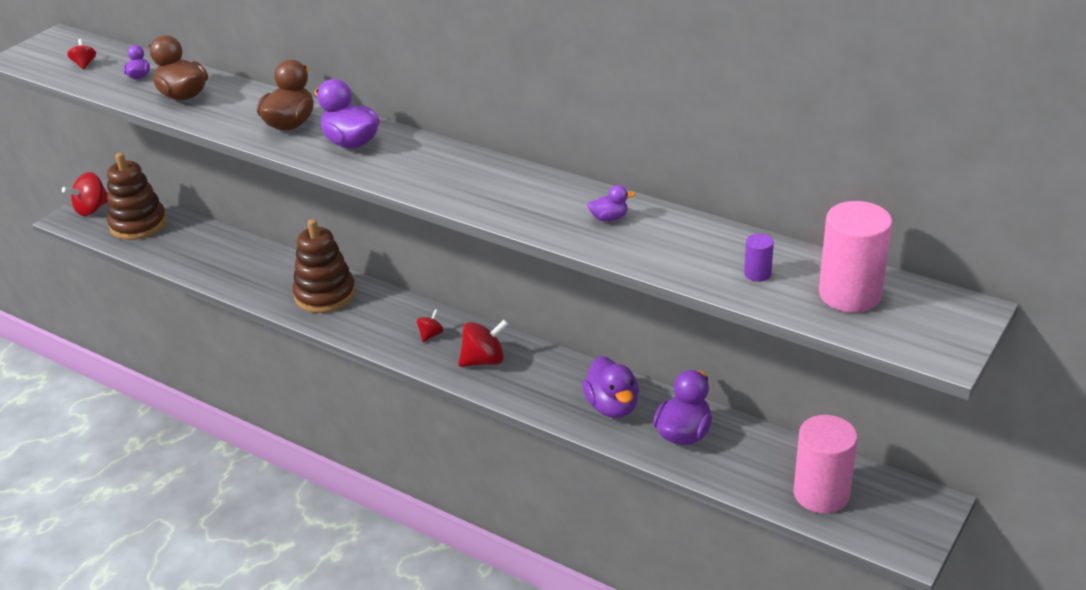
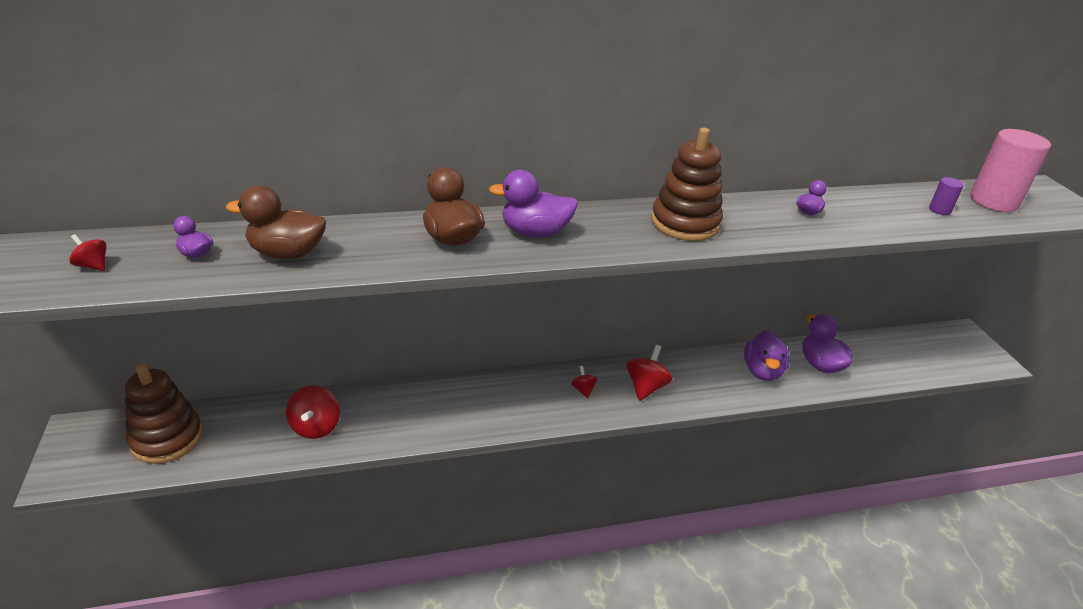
camera: 50 degrees left, 0 degrees up
(92, 209) = (80, 451): red spinning top -> red spinning top (316, 427)
(325, 295) = (456, 404): brown stacking toy -> brown stacking toy (685, 223)
(612, 407) = (762, 371): purple duck -> purple duck turned 75 degrees clockwise
(821, 494) = (925, 357): pink cylinder -> none

